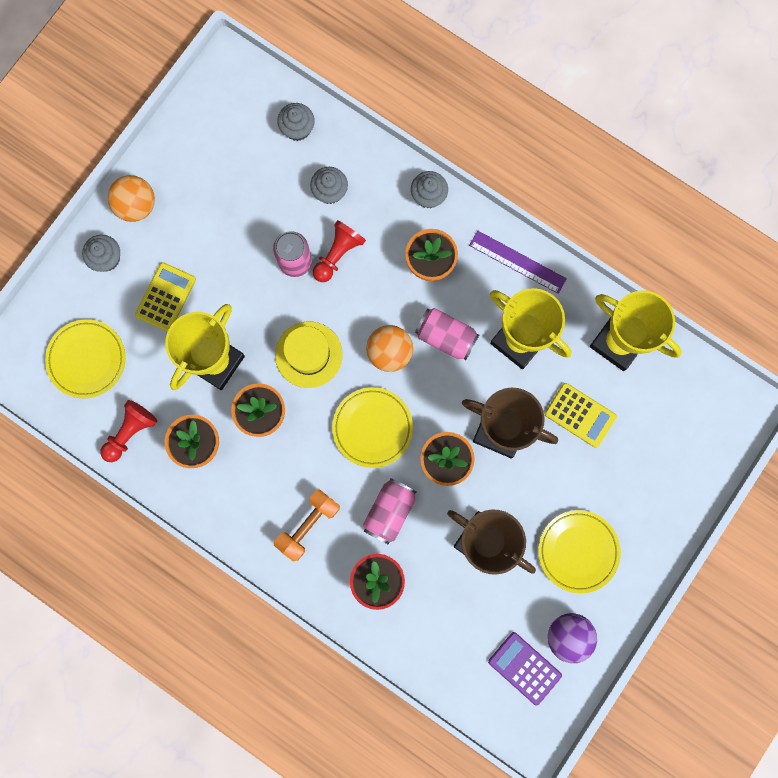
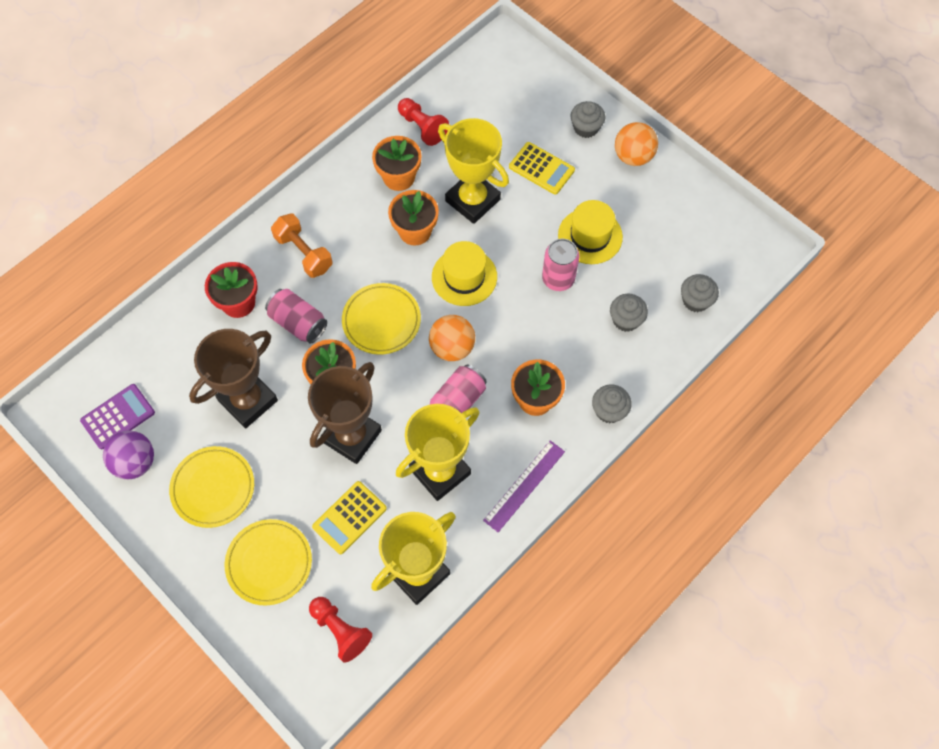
camera: 100 degrees right, 15 degrees down
(87, 359) = (494, 103): yellow plate -> yellow plate (269, 563)
(240, 237) = (590, 236): none -> yellow hat
(338, 254) = (559, 317): red pawn -> red pawn (340, 630)

